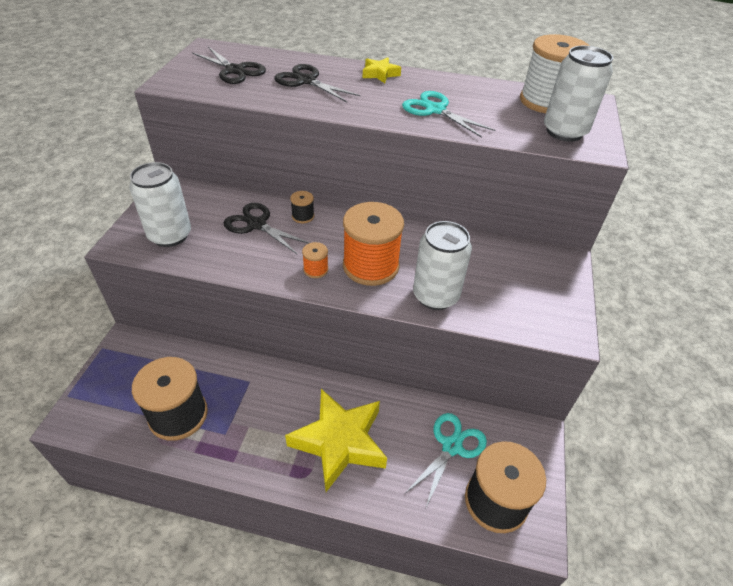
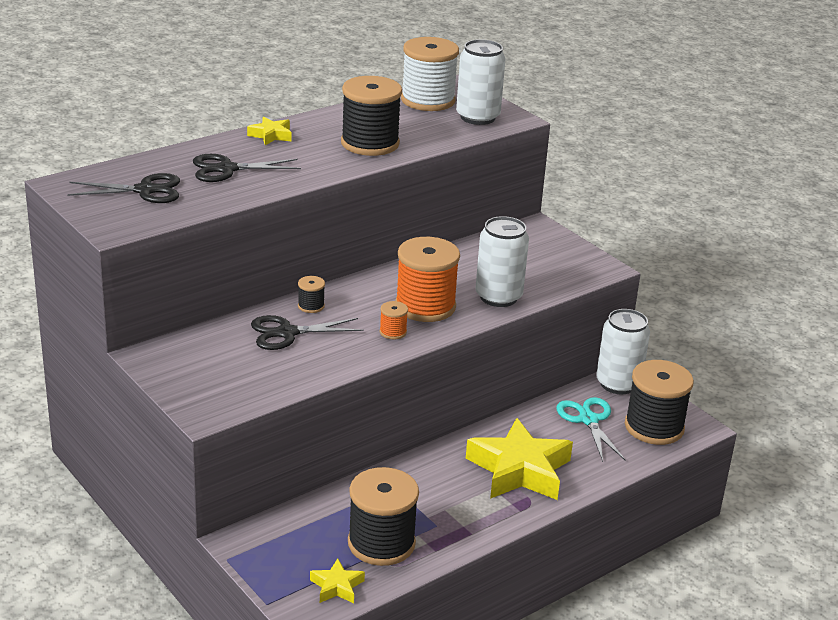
camera: 50 degrees left, 15 degrees down
(110, 421) = (337, 586): none -> yellow star
(170, 235) = (233, 382): white can -> white can (618, 384)
(435, 110) = (370, 143): turquoise scissors -> black spool

